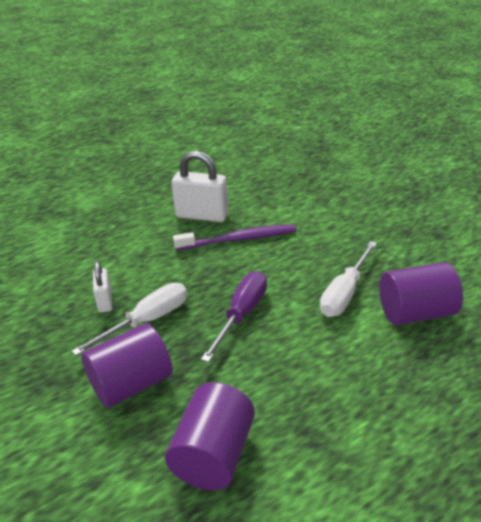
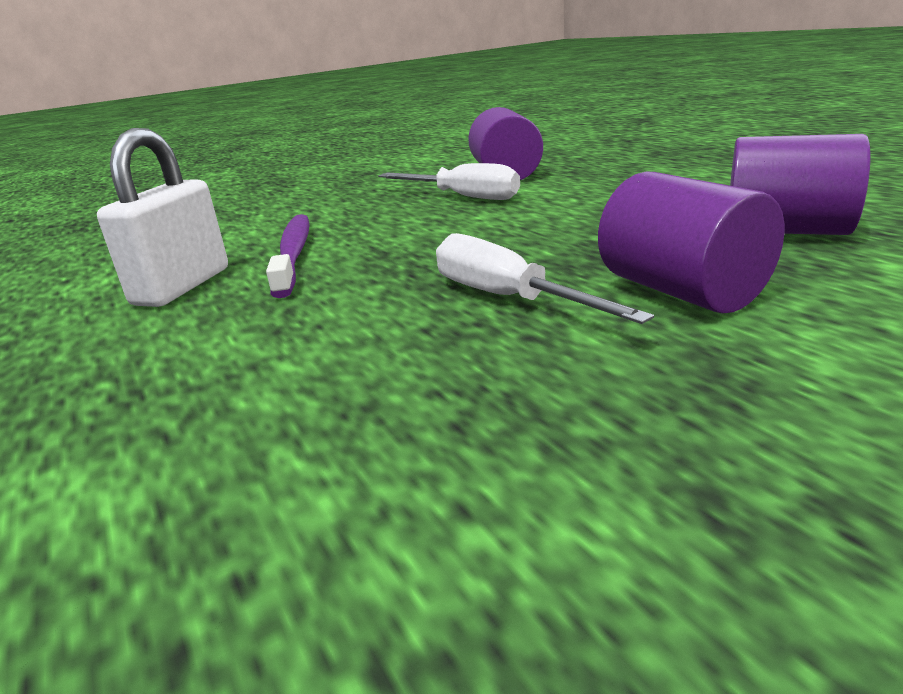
camera: 85 degrees left, 10 degrees down
(105, 301) = (435, 347): white padlock -> none
(242, 314) = (498, 238): purple screwdriver -> none

